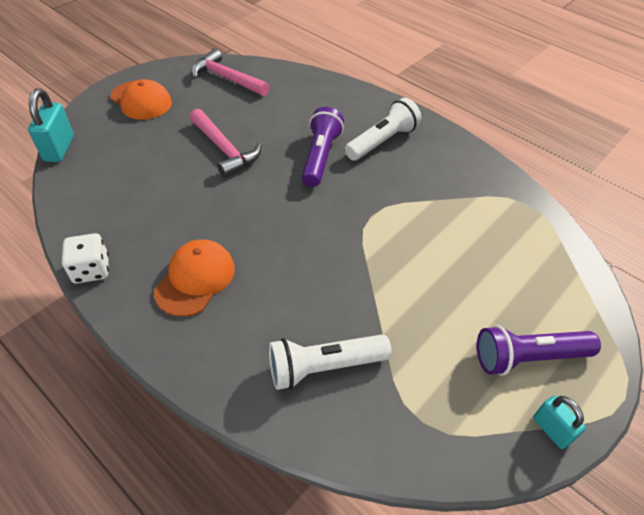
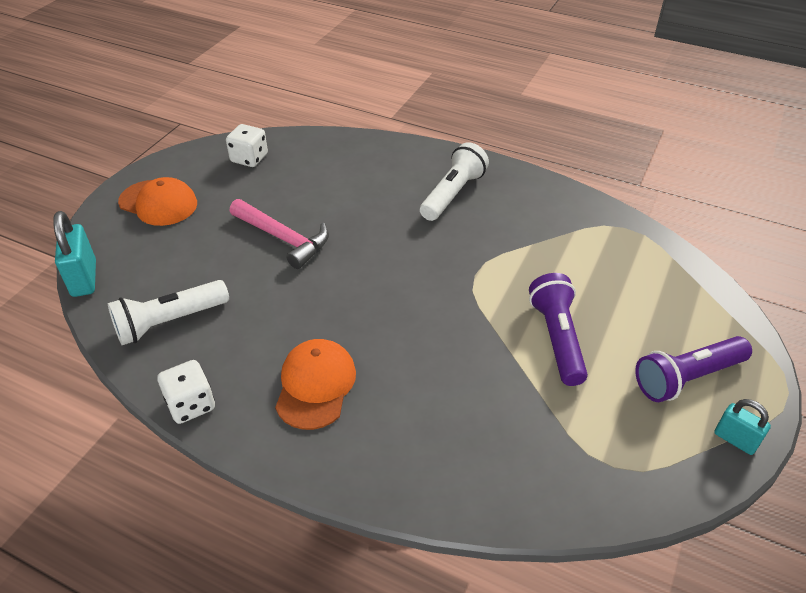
camera: 15 degrees left, 5 degrees down
(227, 78) = (249, 158): pink hammer -> white dice
(320, 157) = (394, 224): purple flashlight -> purple flashlight (557, 338)
(324, 367) = (494, 440): white flashlight -> white flashlight (169, 322)

